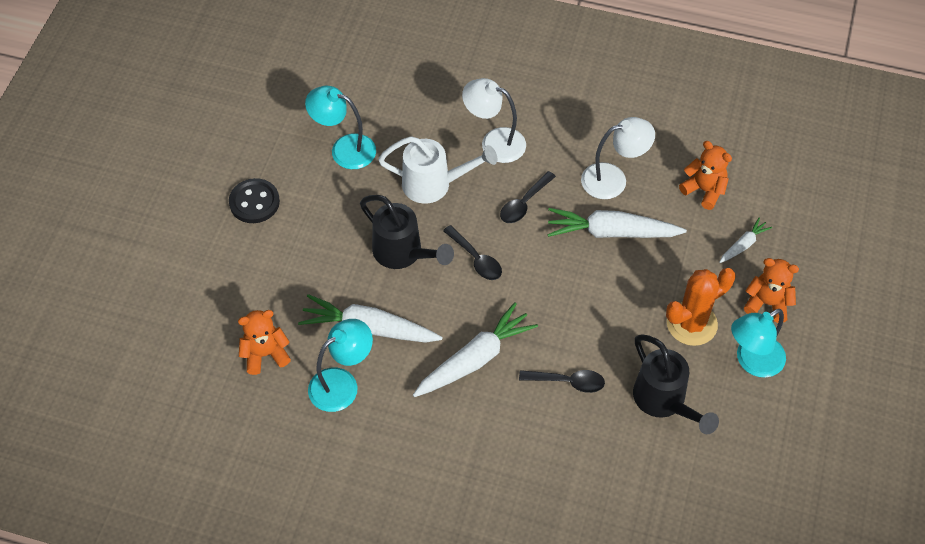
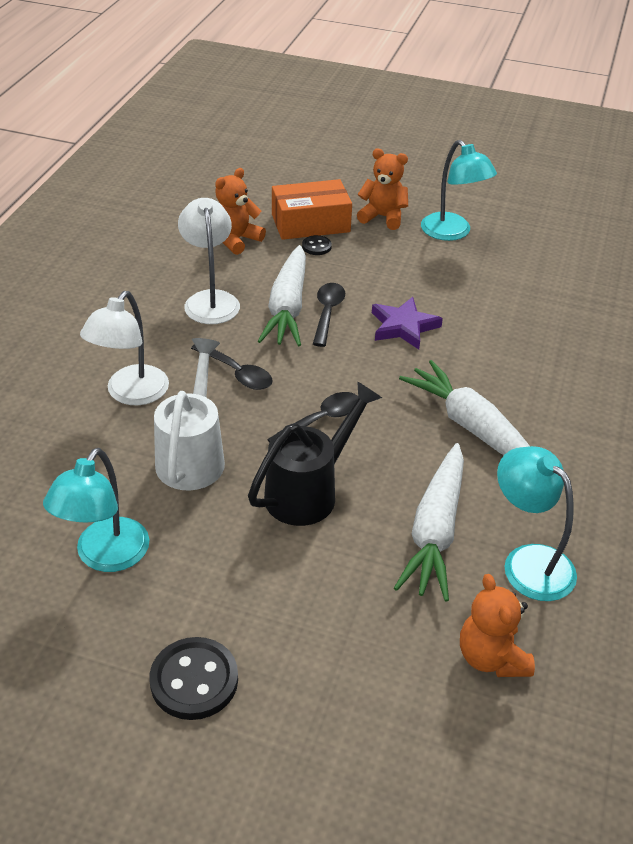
camera: 90 degrees left, 15 degrees down
(567, 382) = (494, 354): black spoon -> black spoon (327, 313)
(597, 316) = (403, 326): none -> purple star
(664, 401) = (507, 290): black watering can -> none
(691, 324) = (410, 264): orange cactus -> none
(705, 250) = (316, 246): none -> black button
(743, 245) = (310, 223): white carrot -> orange box
(767, 303) = (383, 217): orange teddy bear -> orange teddy bear turned 90 degrees clockwise

